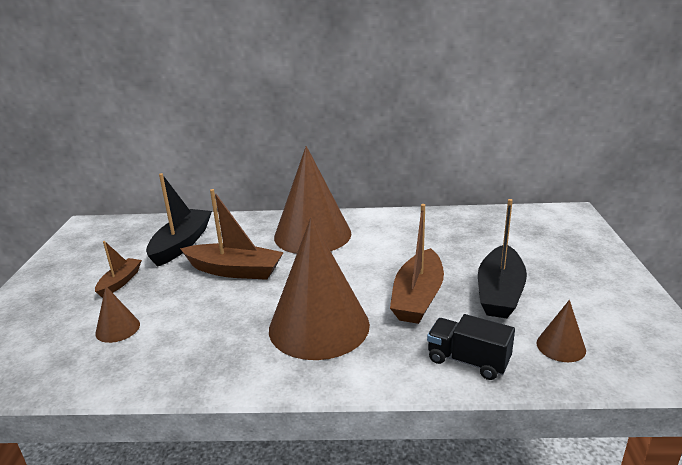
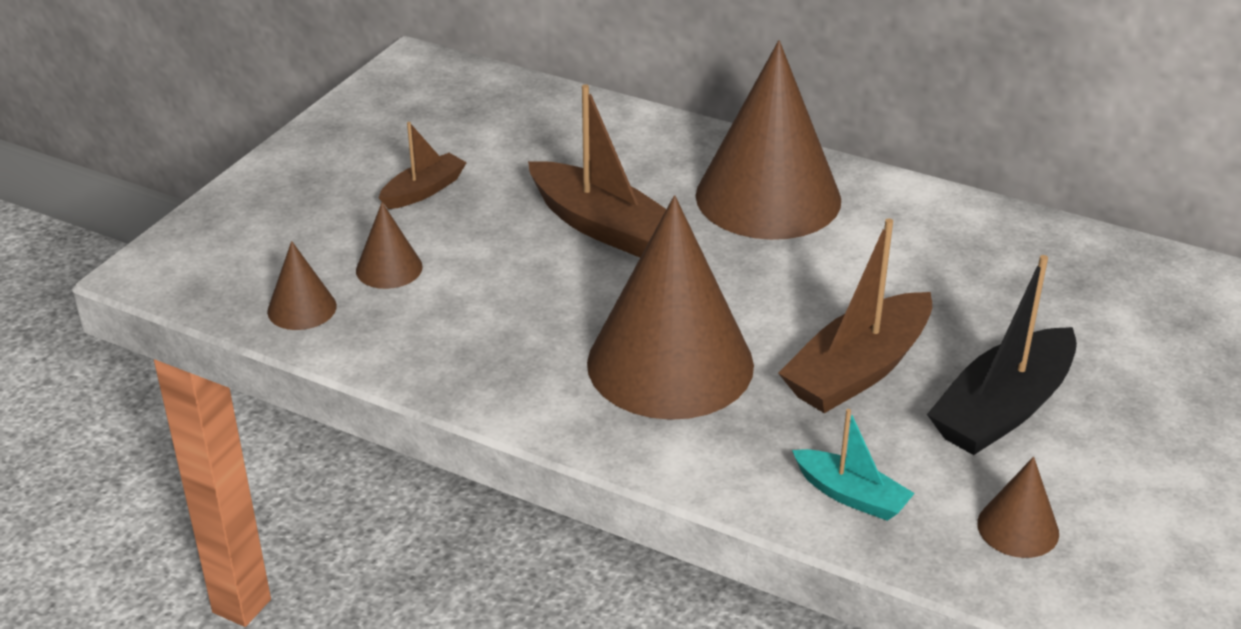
camera: 25 degrees right, 10 degrees up
(67, 370) = (302, 308): none -> brown cone
(181, 244) = (545, 148): black boat -> none
(468, 361) = (851, 495): black truck -> turquoise boat

